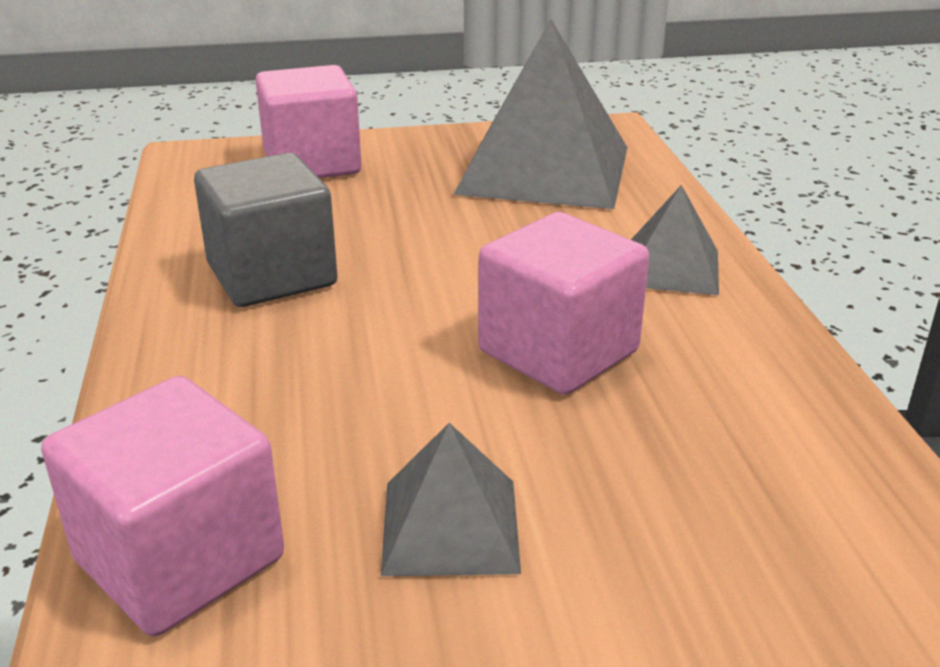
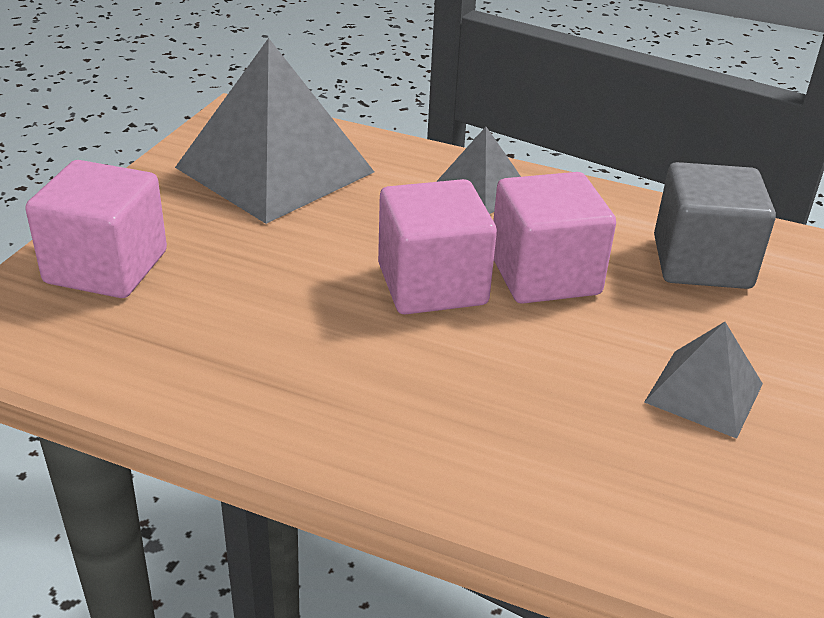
camera: 60 degrees left, 5 degrees up
(180, 559) = (671, 524): pink cube -> pink cube (432, 285)
(272, 275) = (305, 360): grey cube -> grey cube (701, 262)

